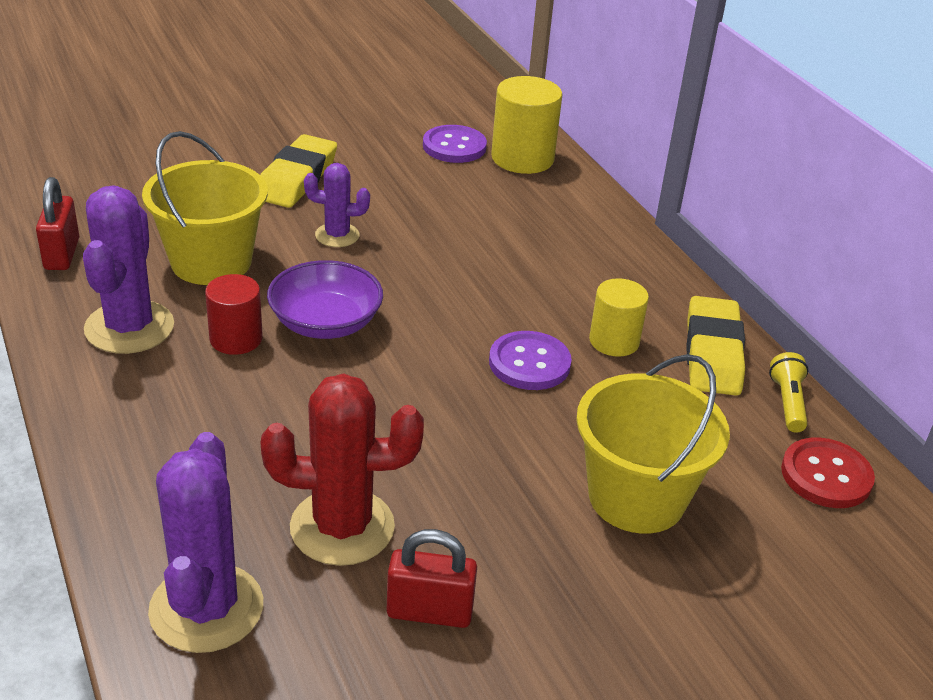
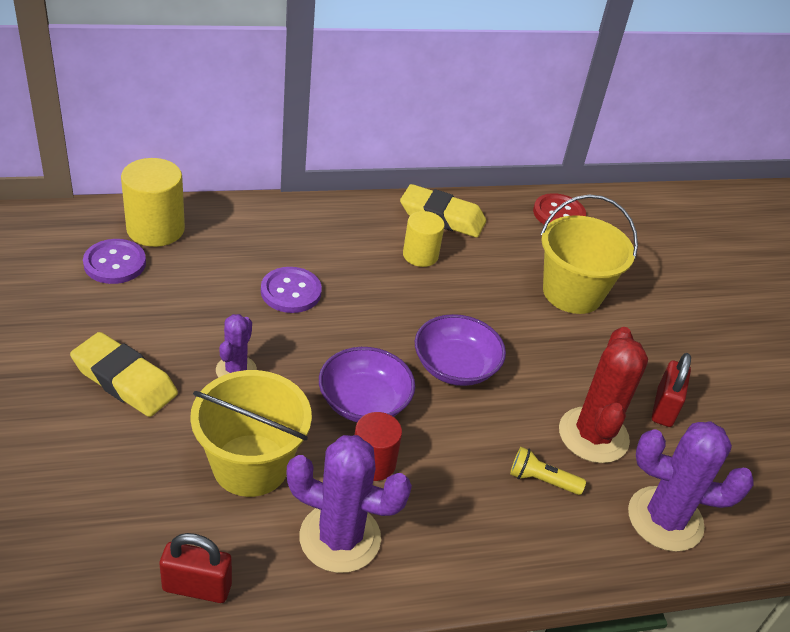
camera: 80 degrees left, 5 degrees up
(416, 388) = (455, 366): none -> purple bowl
(529, 363) = (437, 302): purple button -> purple button (291, 292)
(787, 403) = (495, 204): yellow flashlight -> yellow flashlight (541, 480)

